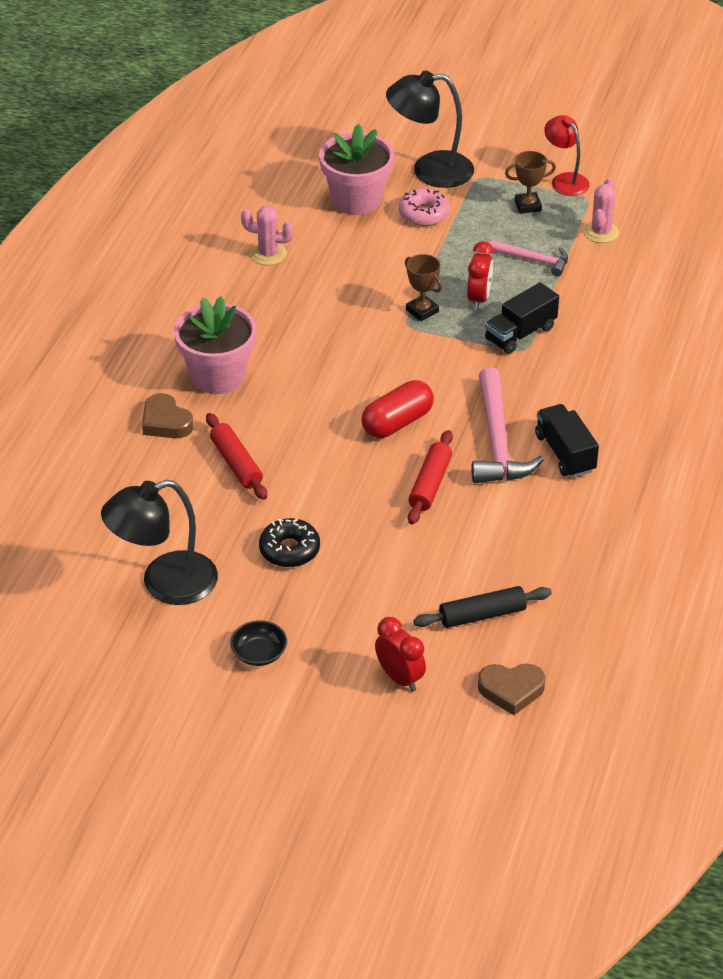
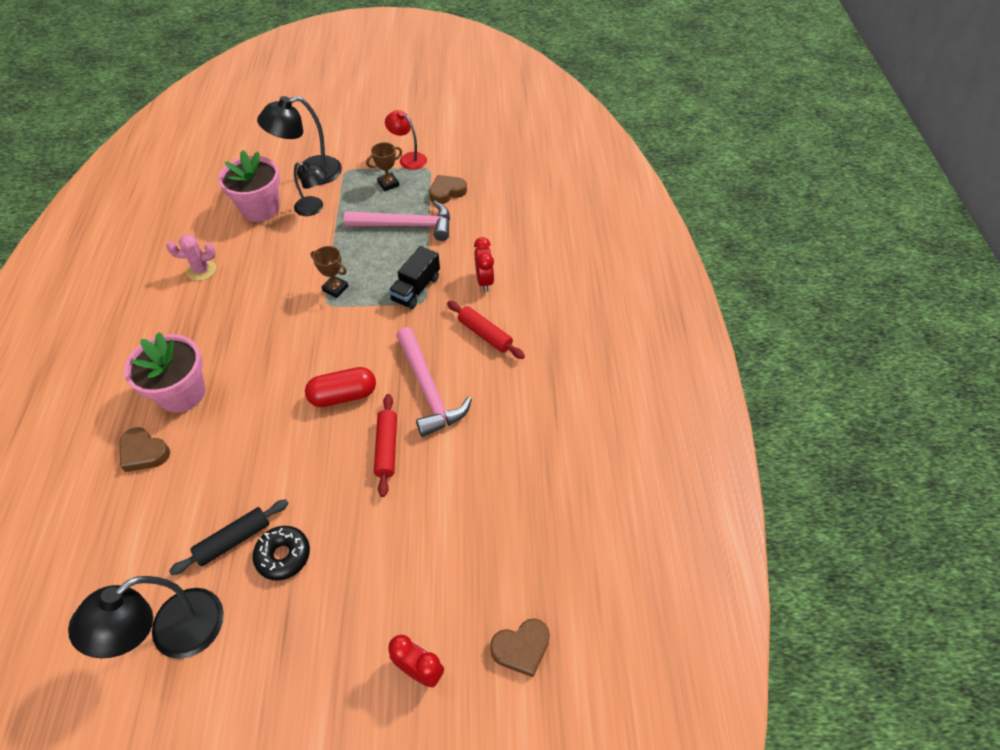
camera: 20 degrees left, 10 degrees up
(236, 463) = (216, 477): red rolling pin -> red rolling pin (485, 334)
(259, 653) = (281, 688): black bowl -> none
(397, 422) = (343, 395): red capsule -> red capsule turned 45 degrees clockwise
(424, 214) = (314, 208): pink donut -> black lamp
(479, 299) = (375, 267): red clock -> red clock (484, 281)
(482, 615) = (470, 571): black rolling pin -> black rolling pin (233, 540)
(534, 260) = (406, 225): pink hammer -> pink hammer, size x1.73
(565, 453) = (484, 385): black truck -> none
(601, 232) = (447, 192): pink cactus -> brown heart

